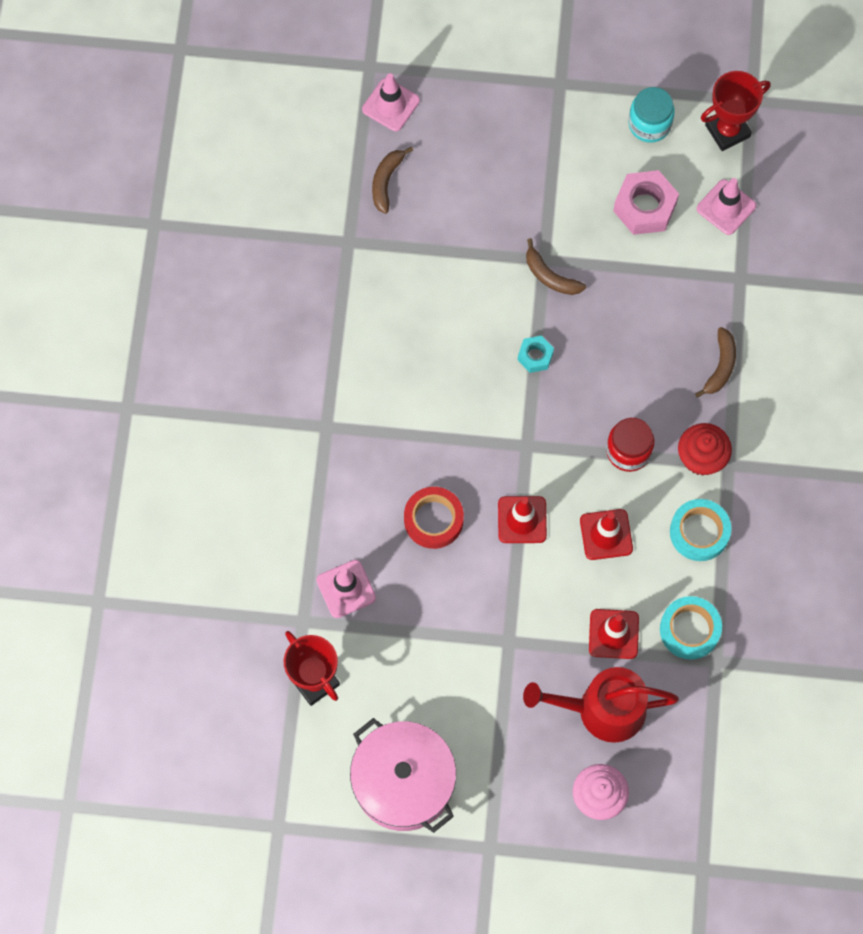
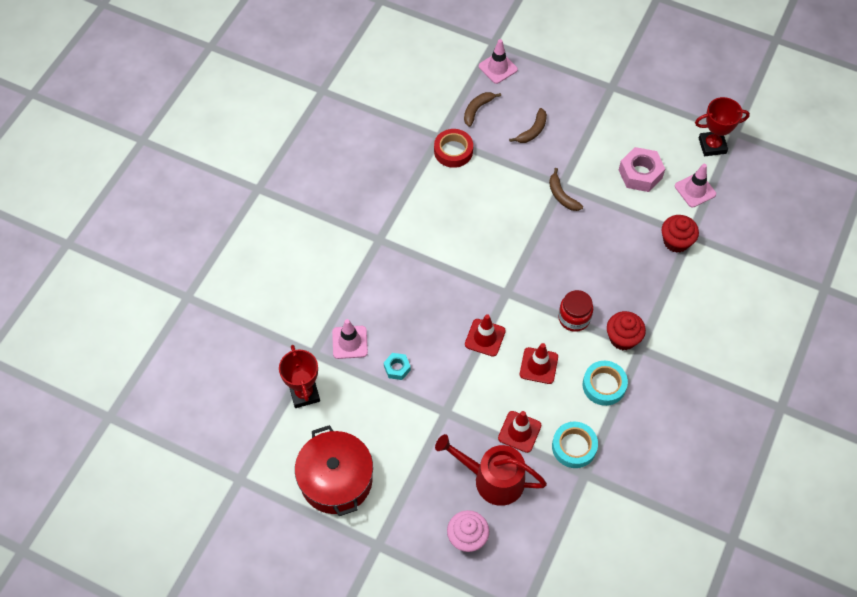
camera: 20 degrees right, 10 degrees down
(403, 782) = (336, 479): pink pot -> red pot
(433, 520) = (425, 318): red tape -> red tape (453, 151)
(535, 356) = (533, 240): turquoise nut -> turquoise nut (397, 368)
(649, 124) = (661, 127): turquoise jar -> none
(720, 366) = (657, 285): brown banana -> brown banana (532, 131)
(725, 293) = (676, 241): none -> red cupcake

